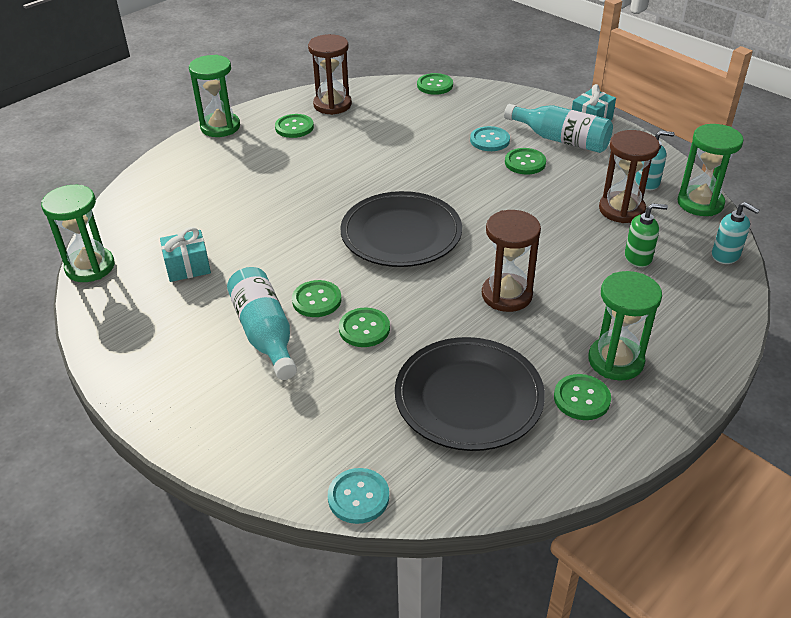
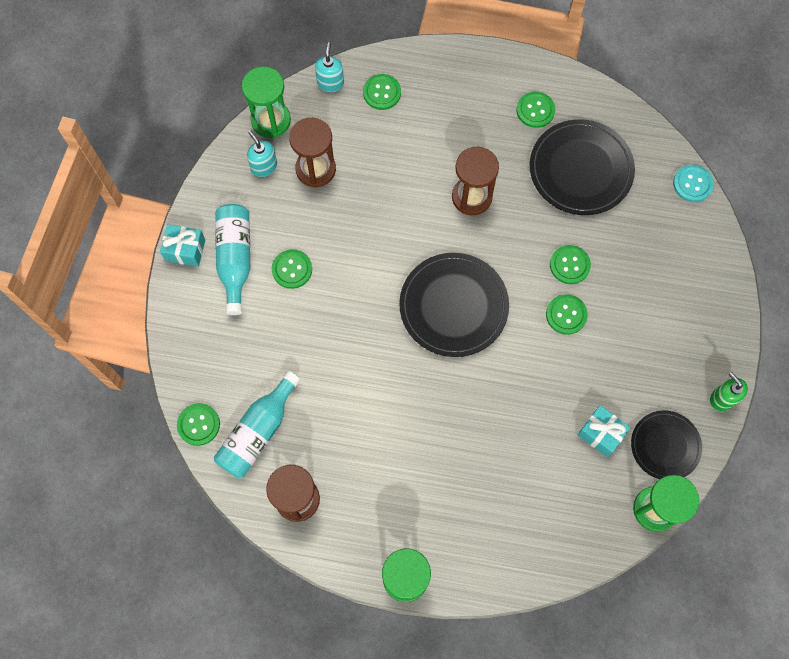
camera: 125 degrees left, 30 degrees up
(126, 301) = (665, 446): none -> black plate
(265, 333) = (621, 324): turquoise bottle -> turquoise bottle (258, 432)
(294, 127) = (360, 505): green button -> green button (382, 93)
(489, 140) = (273, 316): turquoise button -> none
(615, 361) = (489, 106): green hourglass -> none
(638, 257) = (371, 135): green soap dispenser -> green soap dispenser (722, 398)

